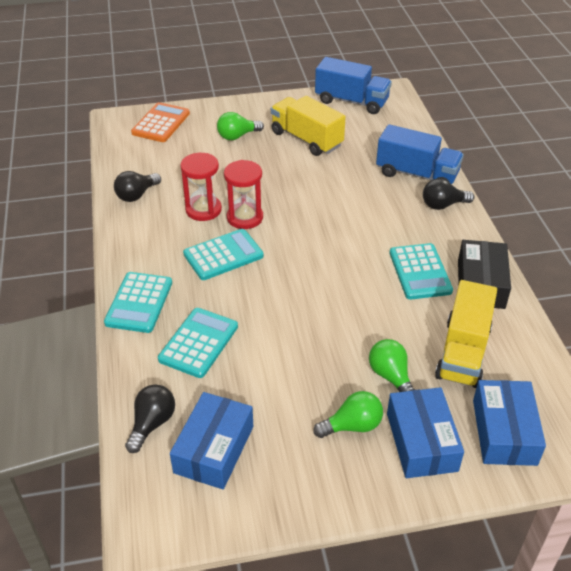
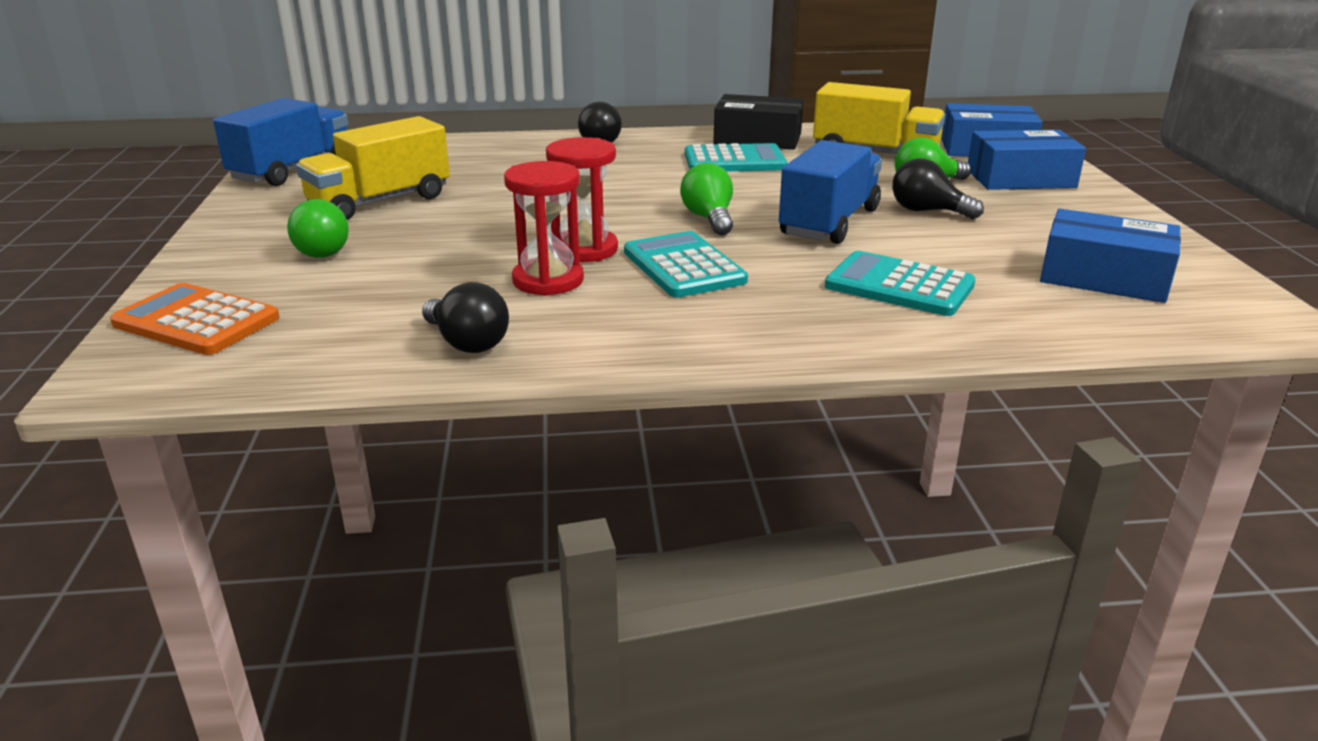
camera: 85 degrees left, 15 degrees down
(139, 303) = (810, 334): turquoise calculator -> none
(152, 424) = (1085, 318): black light bulb -> black light bulb (927, 211)
(352, 426) = (1015, 205): green light bulb -> green light bulb (709, 219)
(417, 174) = (523, 149): blue truck -> blue truck (829, 222)

